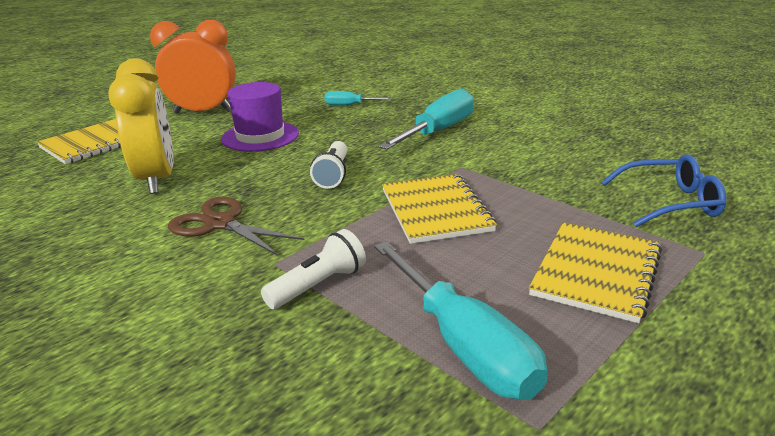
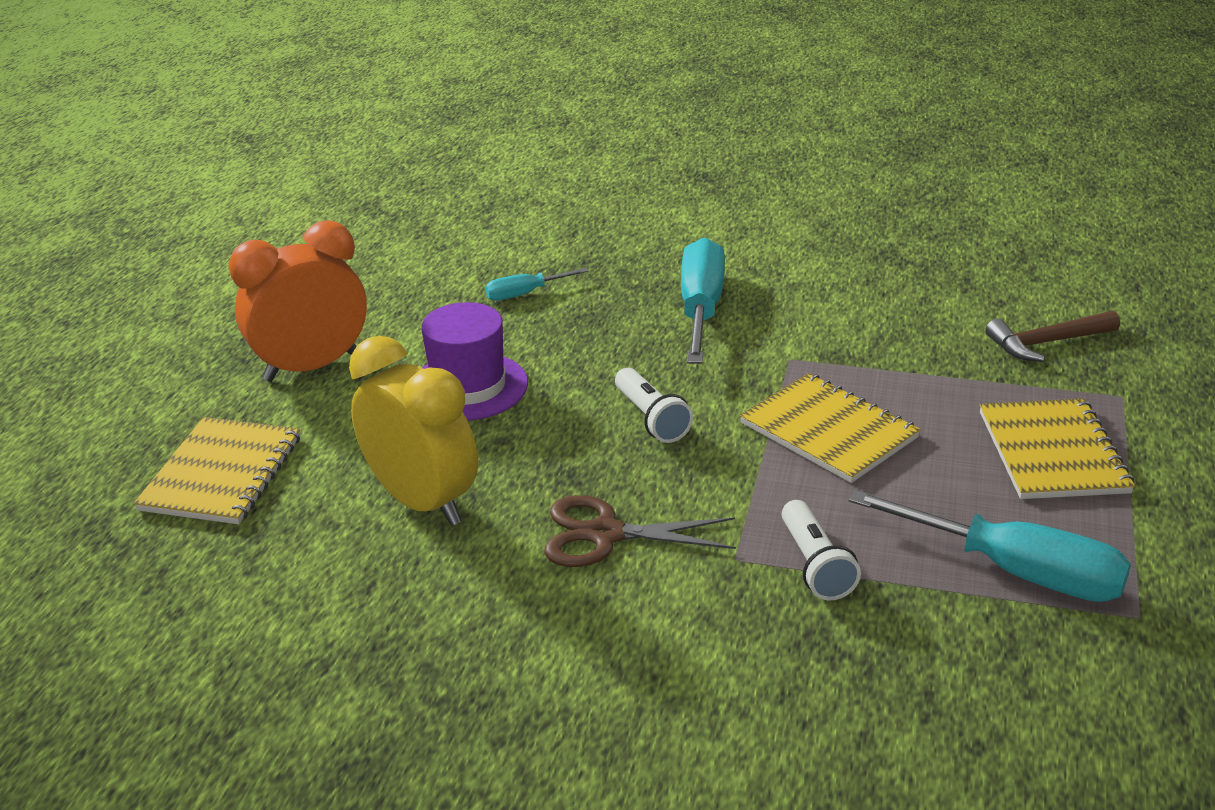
camera: 30 degrees left, 5 degrees up
(318, 285) = (815, 565): white flashlight -> white flashlight turned 150 degrees clockwise
(670, 202) = (1046, 343): blue glasses -> brown hammer

